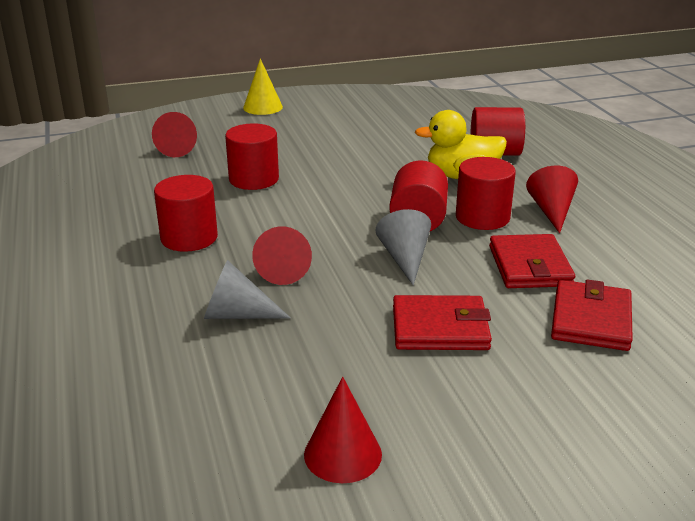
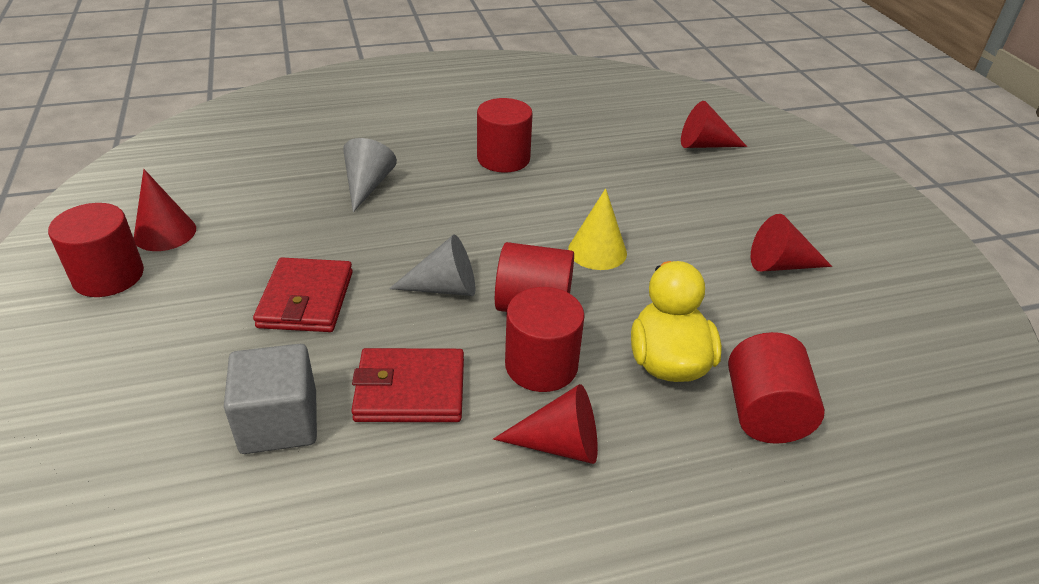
camera: 90 degrees right, 10 degrees up
(254, 179) = (633, 192): red cylinder -> red cylinder (108, 276)
(263, 107) = (853, 197): yellow cone -> yellow cone (597, 251)
(283, 269) = (437, 209): red cone -> red cone (780, 265)
(591, 320) = (279, 422): red wallet -> grey cube

